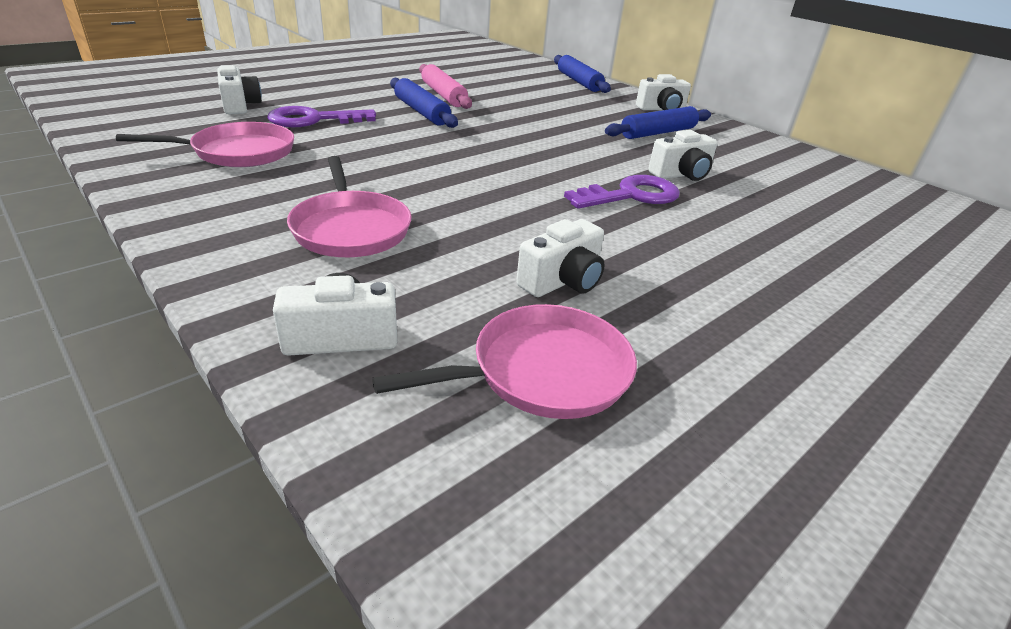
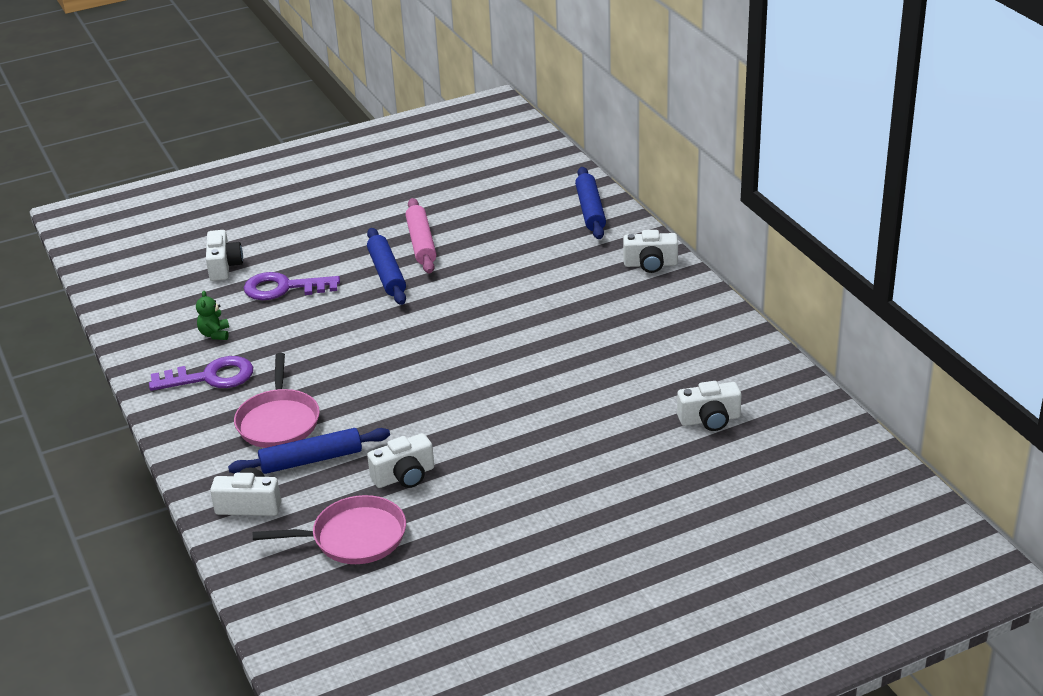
camera: 20 degrees right, 0 degrees up
(239, 152) = (215, 334): pink pan -> green teddy bear
(631, 195) = (516, 395): purple key -> purple key (211, 377)
(658, 133) = (612, 306): blue rolling pin -> blue rolling pin (311, 460)
(681, 174) = (585, 370): white camera -> white camera (709, 419)

